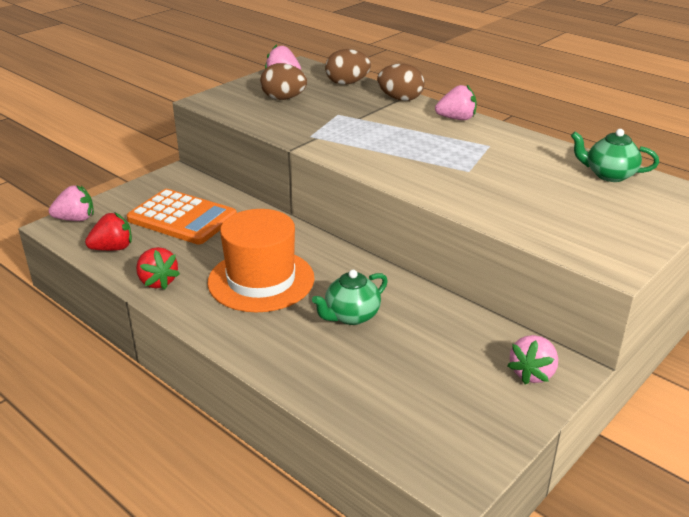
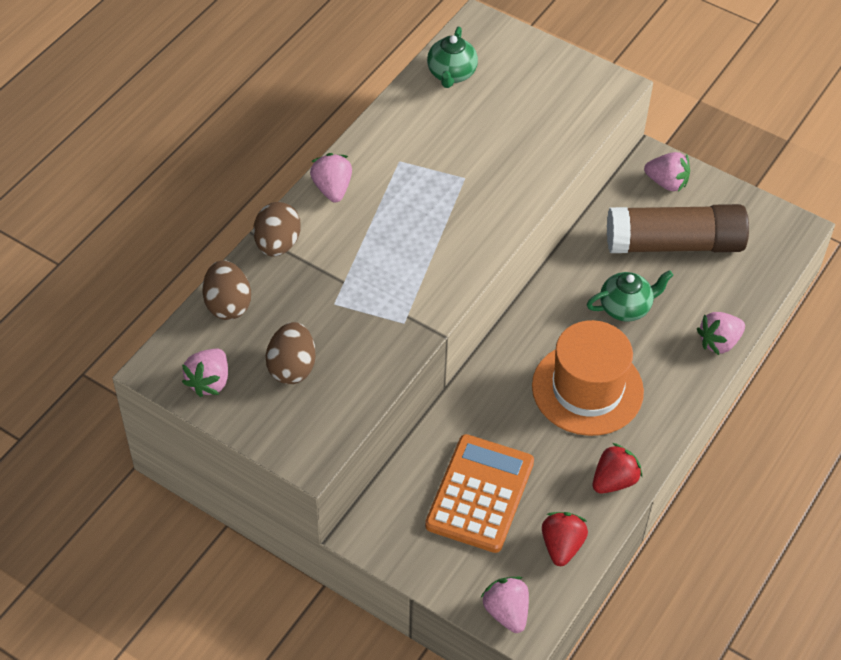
camera: 100 degrees left, 20 degrees up
(113, 248) = (561, 546): red strawberry -> red strawberry turned 45 degrees clockwise
(289, 374) = (719, 342): none -> pink strawberry
(351, 316) = (626, 307): green teapot -> green teapot turned 60 degrees counterclockwise
(435, 363) = (674, 244): none -> brown glue stick

